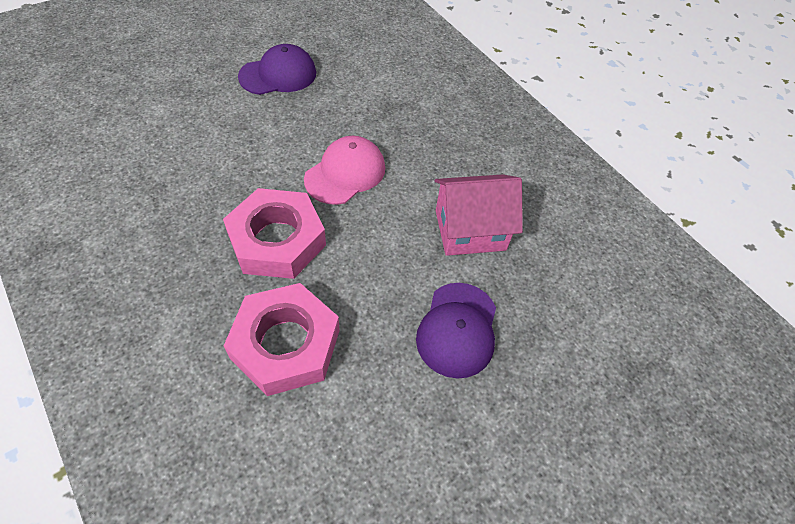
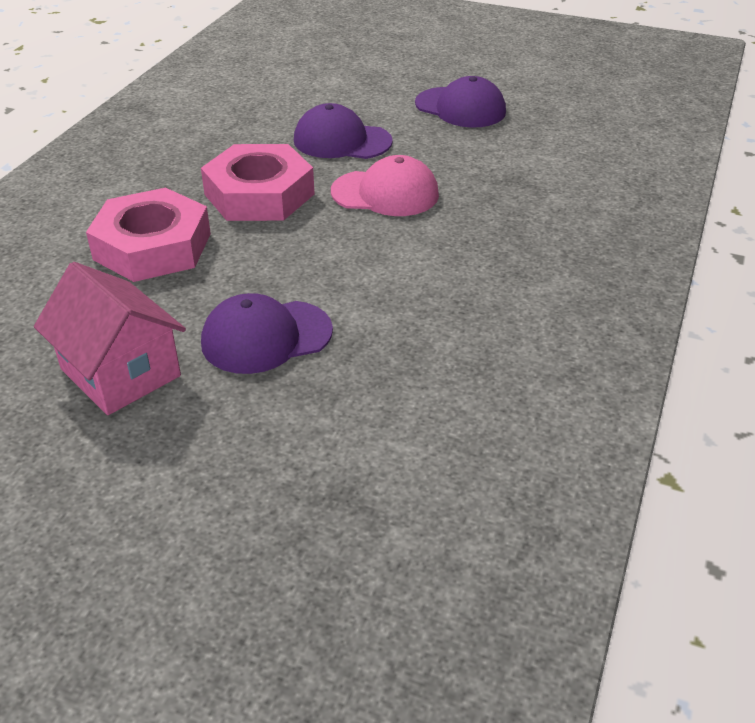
camera: 60 degrees right, 15 degrees down
(253, 155) = (342, 141): none -> purple cap
(470, 230) = (409, 296): pink house -> pink house (120, 372)

